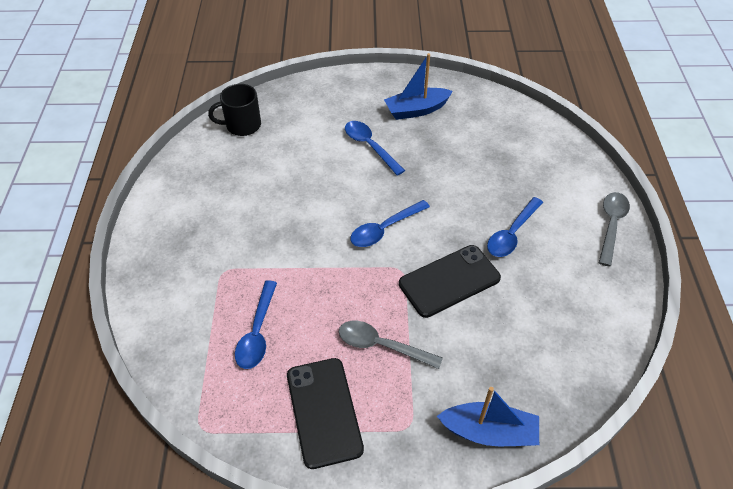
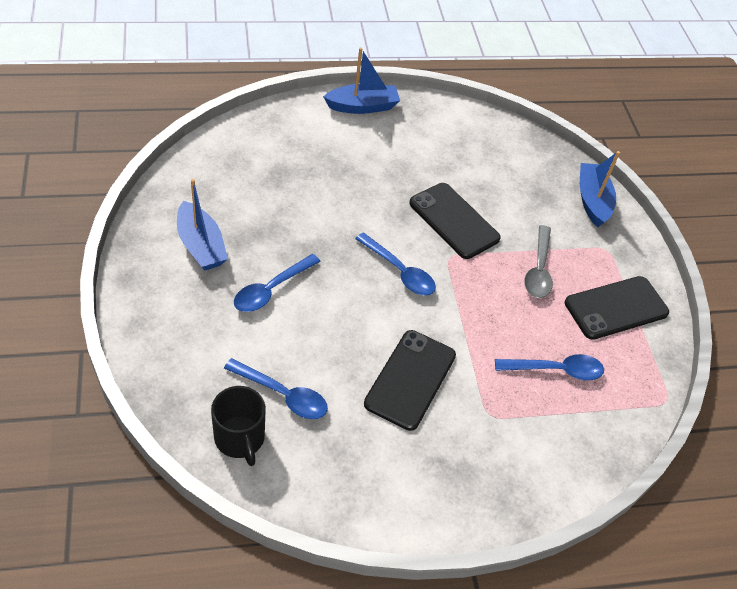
camera: 105 degrees left, 0 degrees up
(269, 222) = (410, 379): none -> black phone
(512, 233) = (386, 173): blue spoon -> blue spoon (282, 395)
(611, 225) = (362, 106): grey spoon -> blue boat

